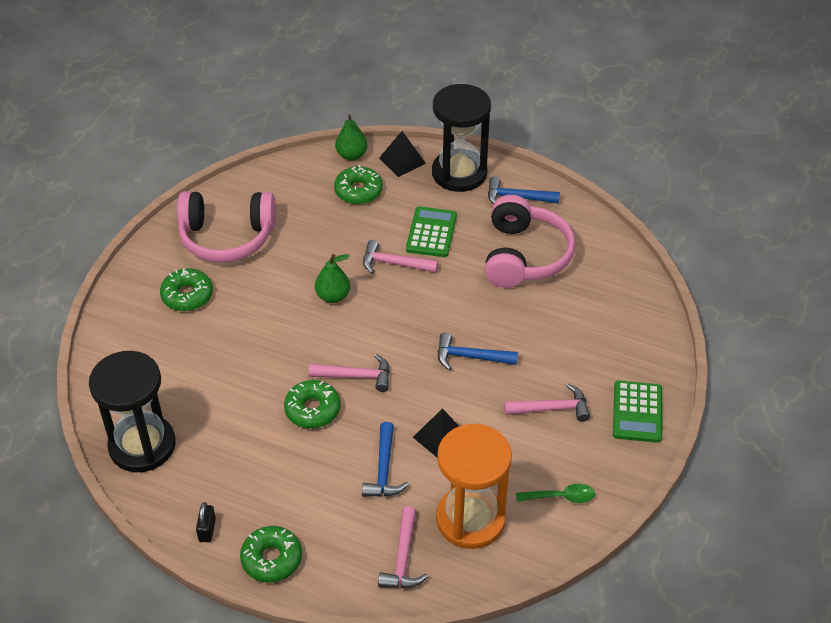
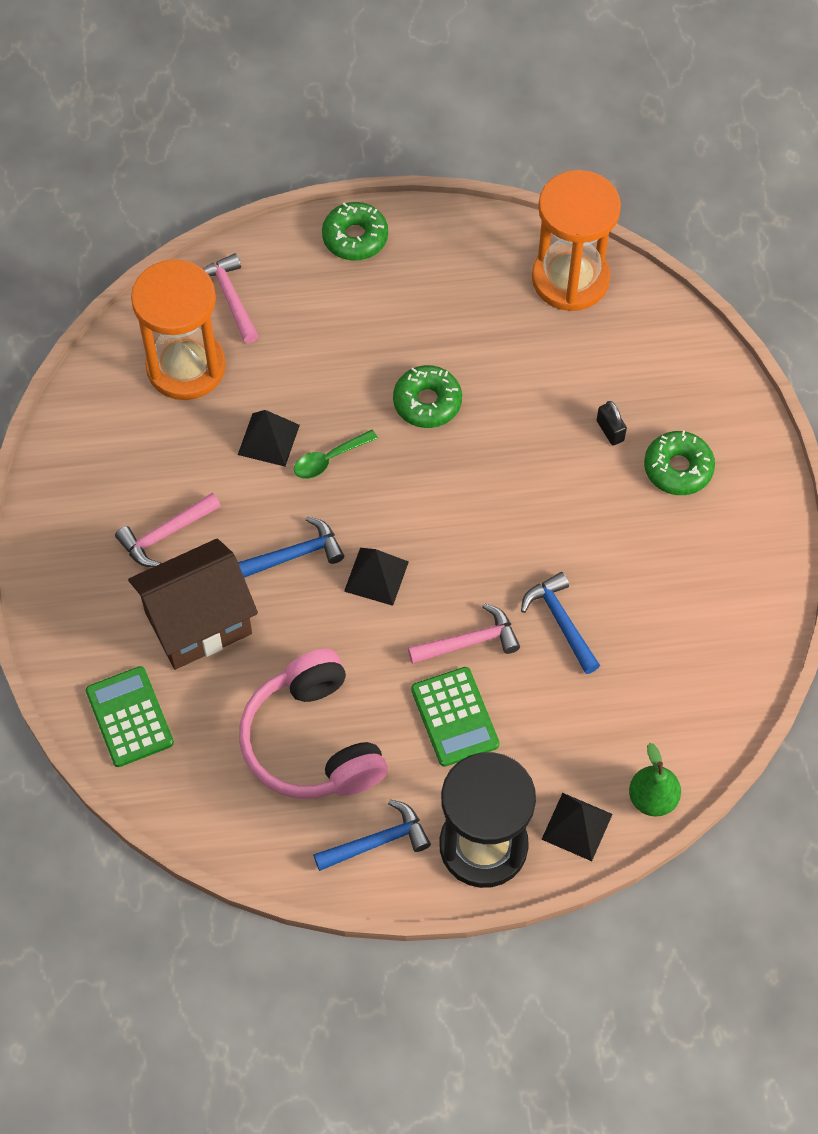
camera: 150 degrees right, 15 degrees up
(142, 445) = (570, 279): black hourglass -> orange hourglass
(207, 530) = (437, 233): black padlock -> black padlock (610, 431)
(227, 237) = (702, 573): pink headphones -> none
(333, 296) = (509, 555): green pear -> none
(356, 376) = (409, 464): pink hammer -> none
(358, 191) = (596, 737): green donut -> none
(384, 469) = (306, 375): blue hammer -> blue hammer (561, 622)
(425, 322) = (376, 576): none -> black pyramid
(559, 346) = (198, 623): none -> brown house
(561, 497) = (105, 435): green spoon -> green spoon (329, 459)
(637, 412) = (66, 578): green calculator -> green calculator (129, 717)

